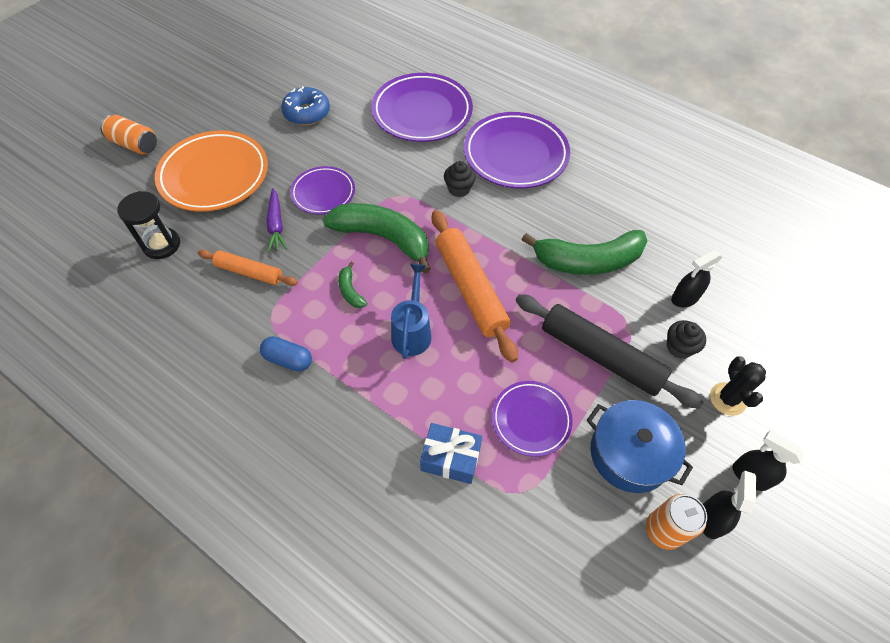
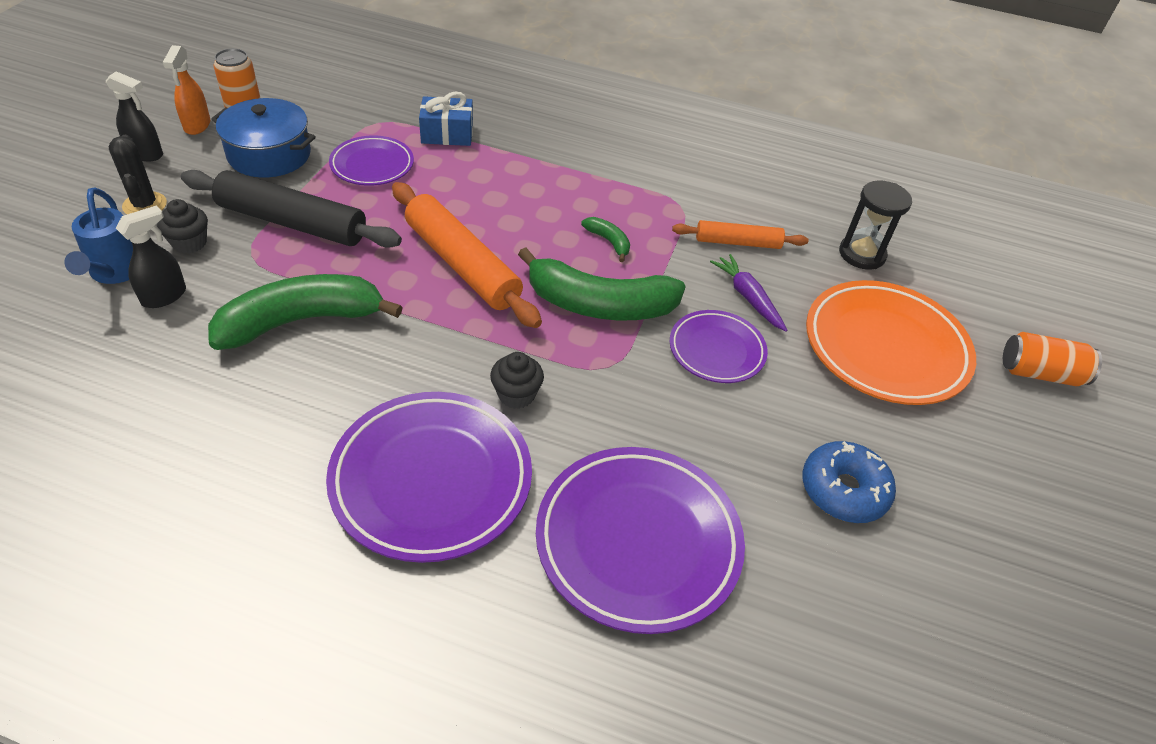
camera: 160 degrees right, 10 degrees down
(288, 359) = (638, 177): blue capsule -> none
(412, 332) = (519, 215): blue watering can -> blue watering can (115, 272)
(711, 519) = (197, 125): black spray bottle -> orange spray bottle

